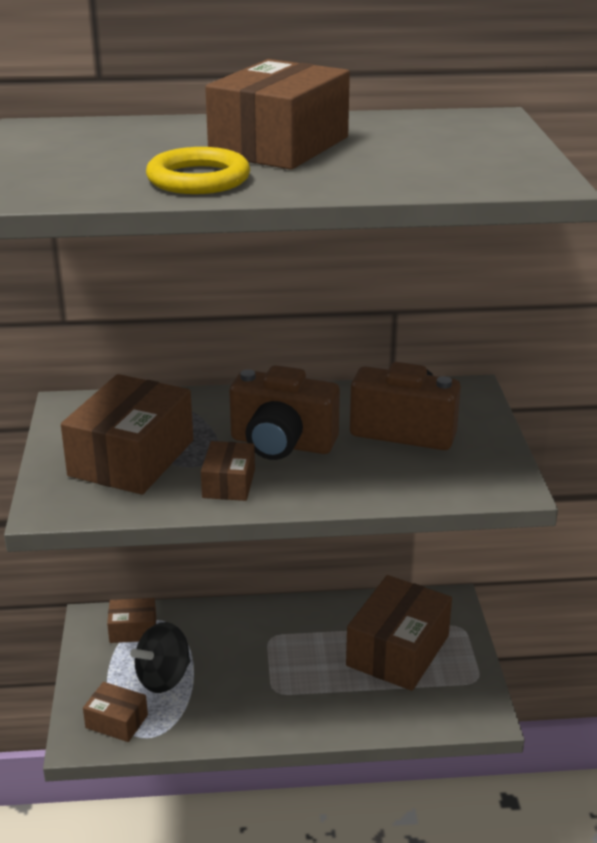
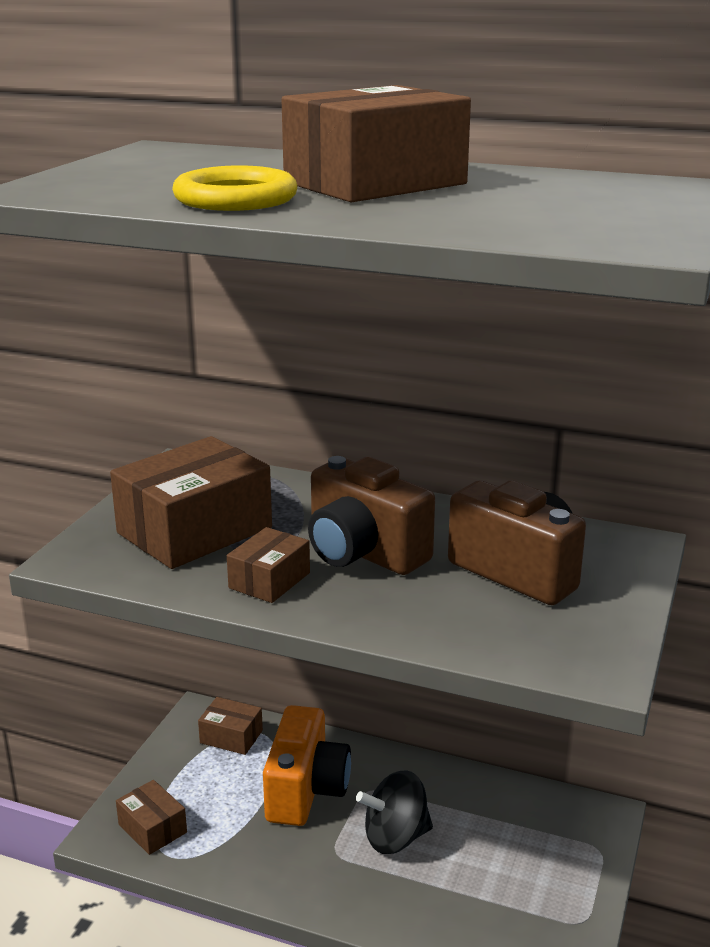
camera: 25 degrees right, 5 degrees down
(163, 678) = (228, 798): black spinning top -> black spinning top (395, 837)
(222, 652) = (305, 790): none -> orange camera
(398, 650) = (504, 853): brown box -> none

